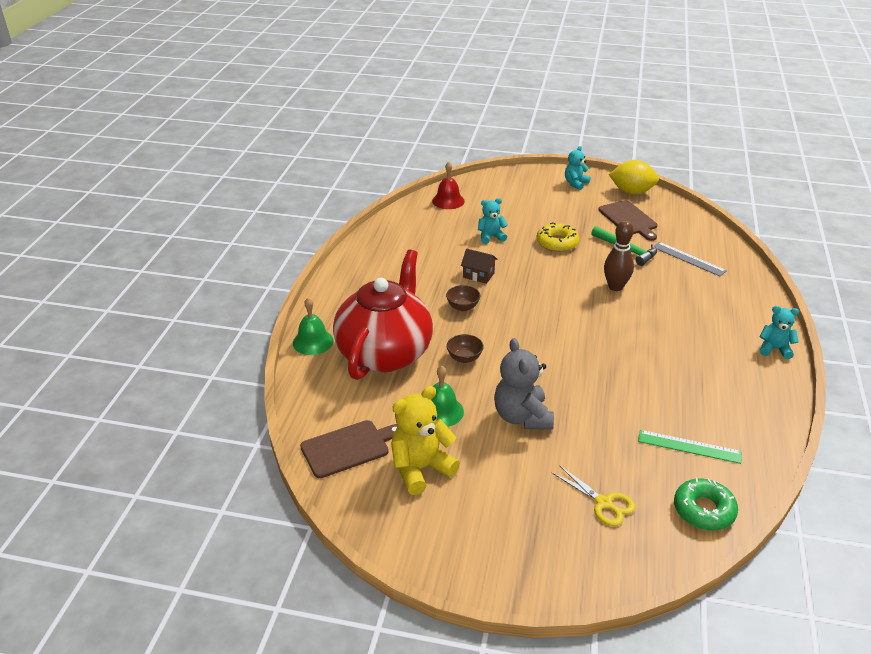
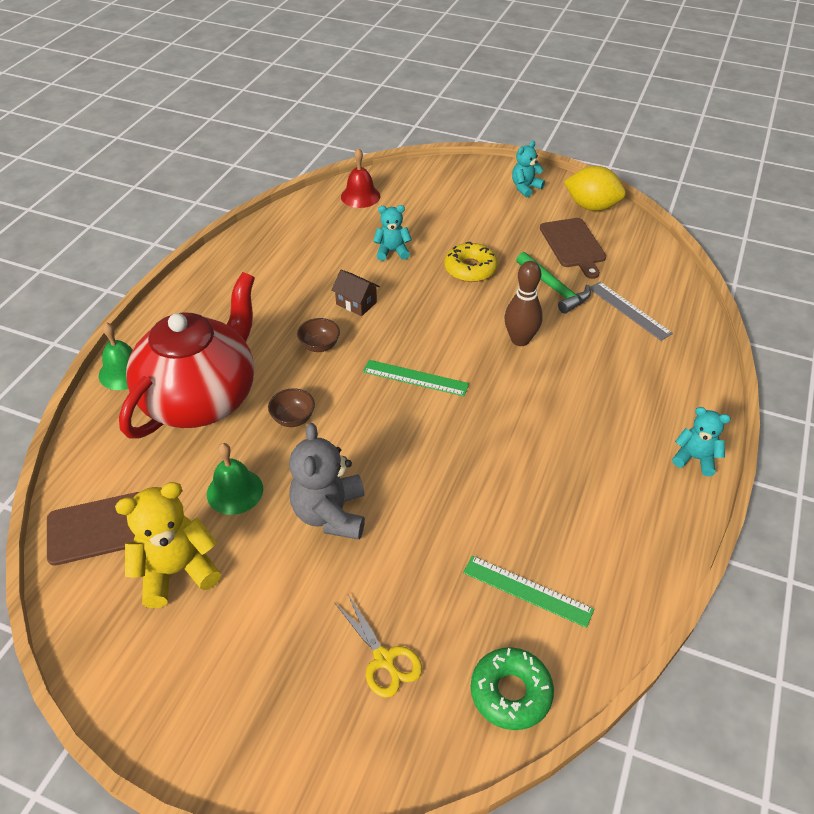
camera: 10 degrees right, 10 degrees up
(547, 320) = (415, 378): none -> green ruler

